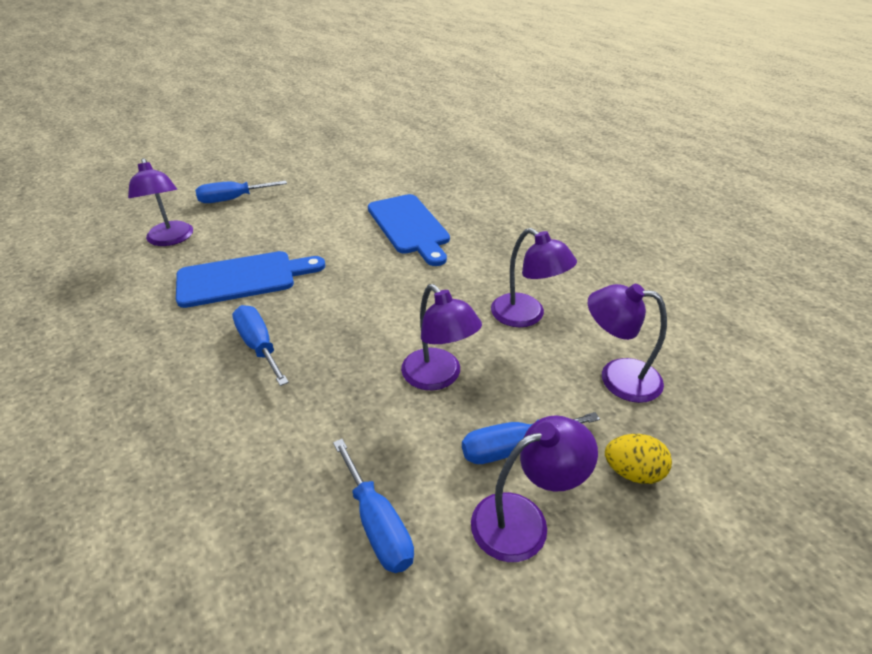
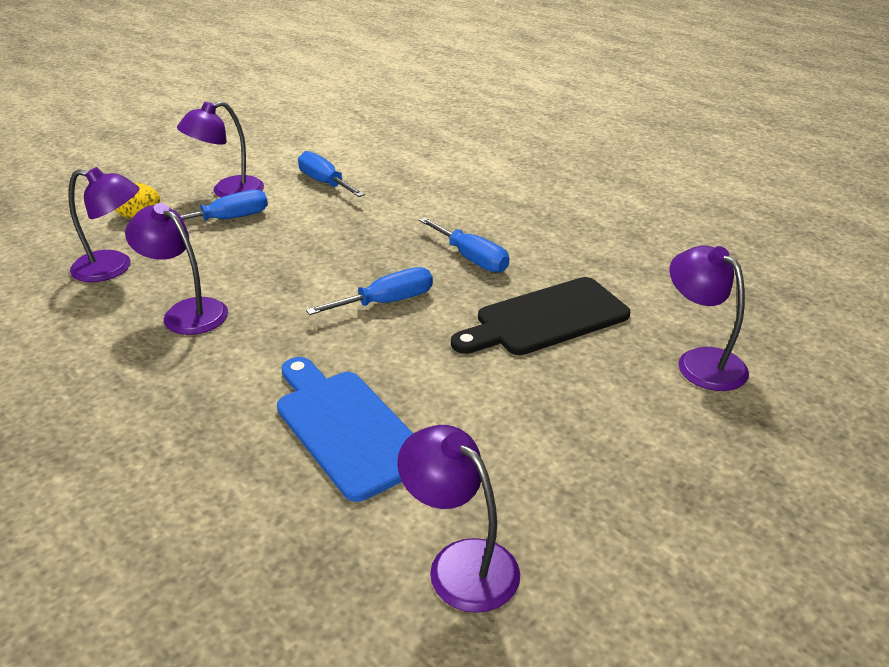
camera: 170 degrees right, 5 degrees down
(232, 199) = (693, 453): blue screwdriver -> blue screwdriver (386, 302)
(242, 279) = (546, 318): blue cutting board -> black cutting board
(438, 377) = (288, 252): purple lamp -> purple lamp (460, 563)

